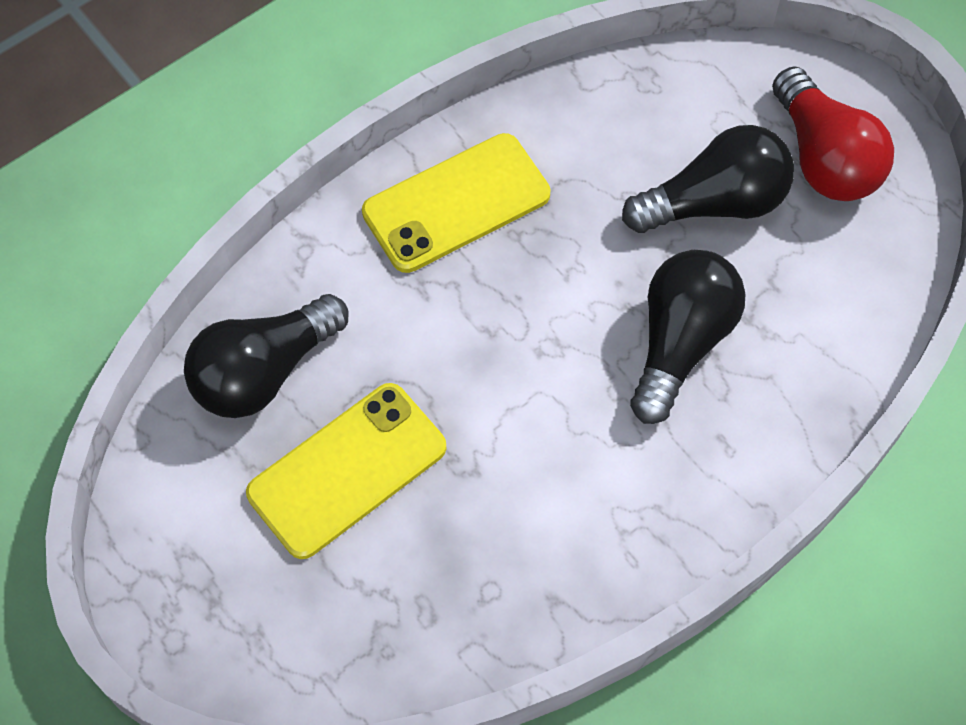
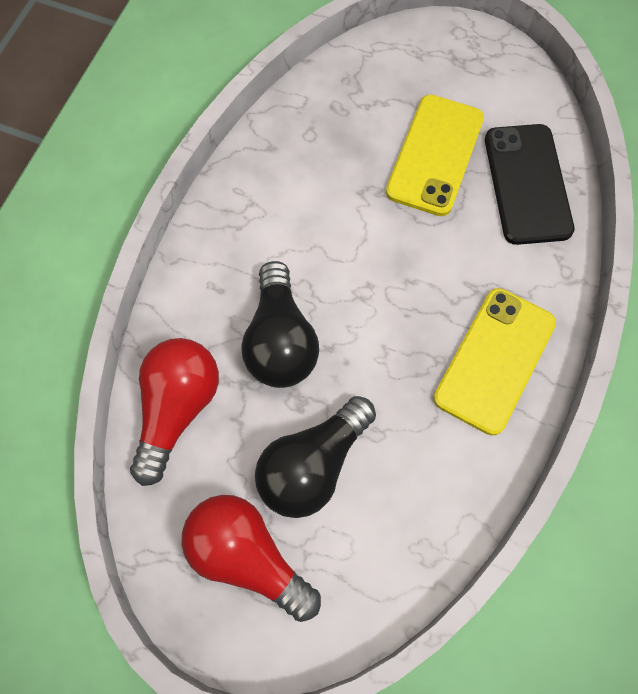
camera: 150 degrees right, 5 degrees up
(264, 371) = (527, 184): black light bulb -> black phone
(835, 328) = (177, 409): none -> red light bulb

